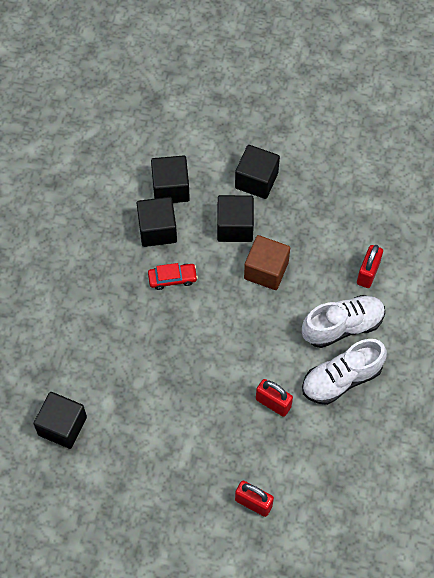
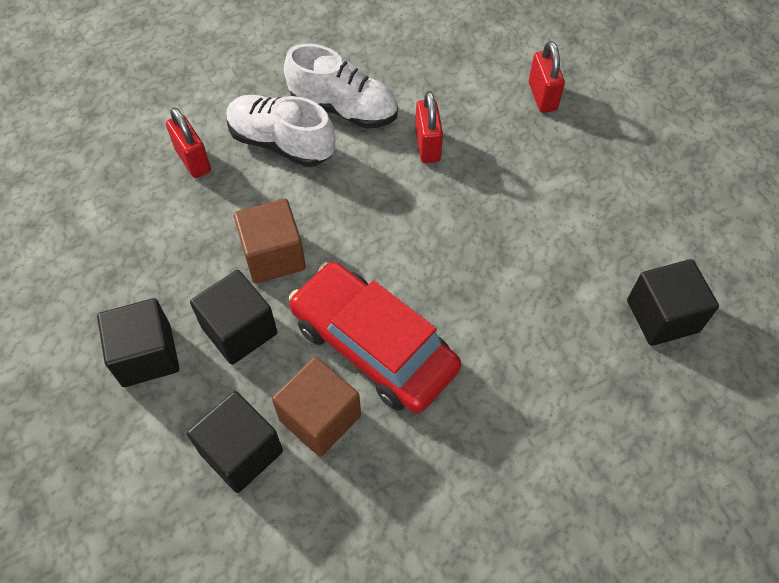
camera: 130 degrees left, 5 degrees down
(157, 230) = (320, 417): black cube -> brown cube
(172, 278) = (373, 346): red car -> red car, size x2.28
(368, 273) = (193, 160): red padlock -> red padlock turned 75 degrees clockwise

